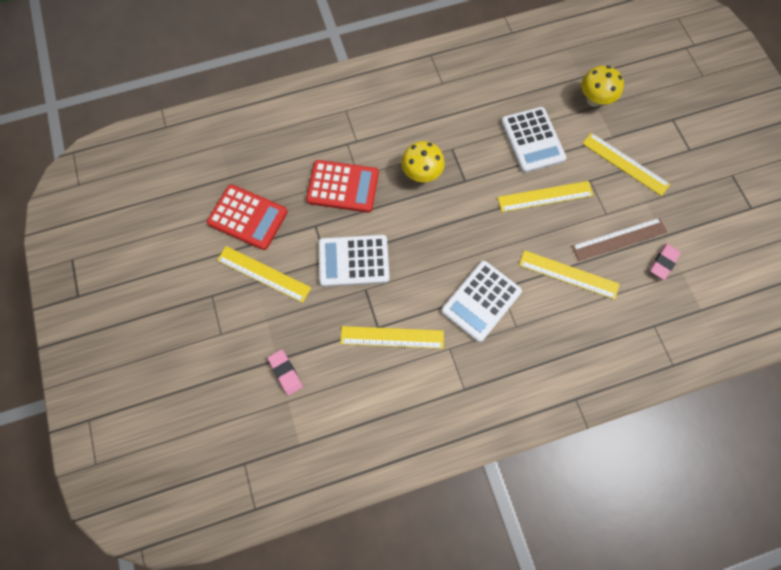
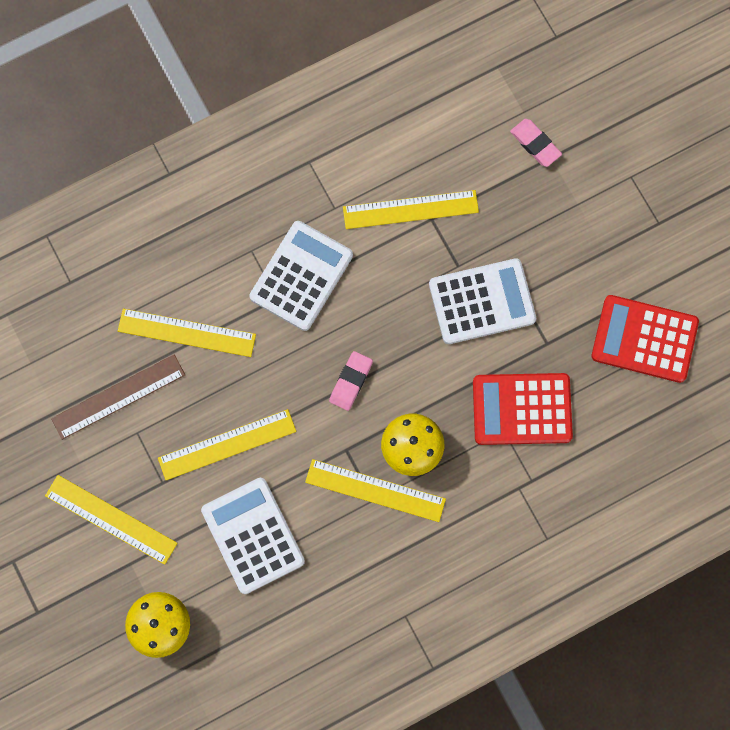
camera: 170 degrees right, 5 degrees up
(263, 274) = (599, 263): yellow ruler -> yellow ruler (375, 490)
(663, 262) = (56, 372): pink eraser -> pink eraser (351, 381)

